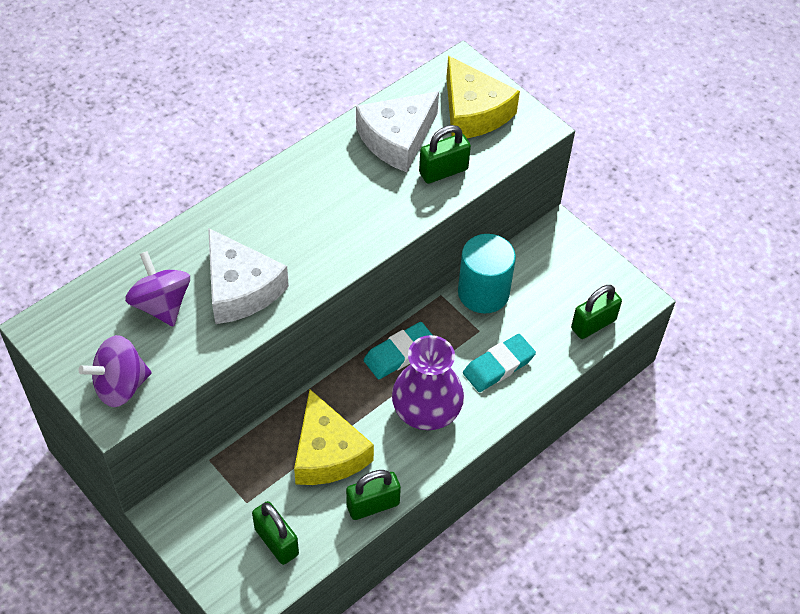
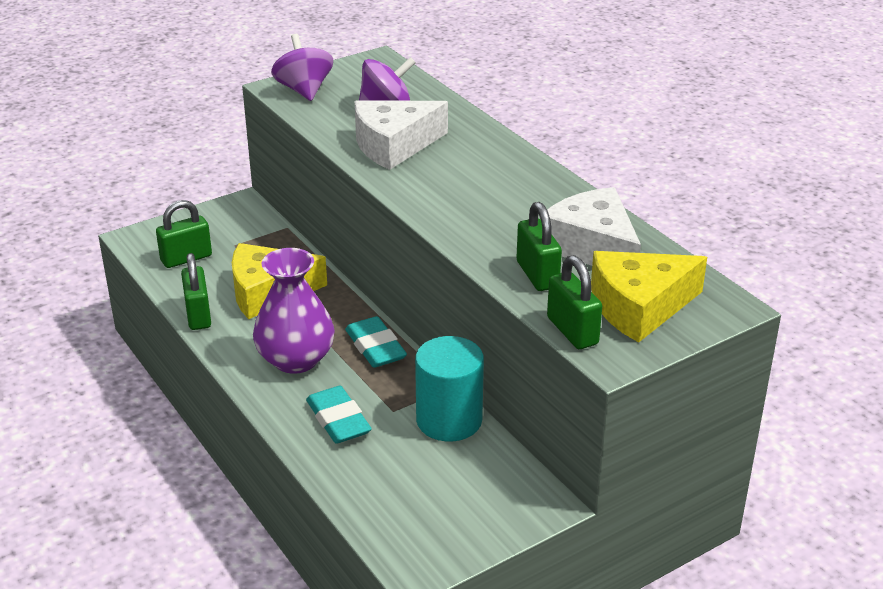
camera: 100 degrees right, 20 degrees down
(593, 324) = (380, 513): green padlock -> green padlock (572, 331)

